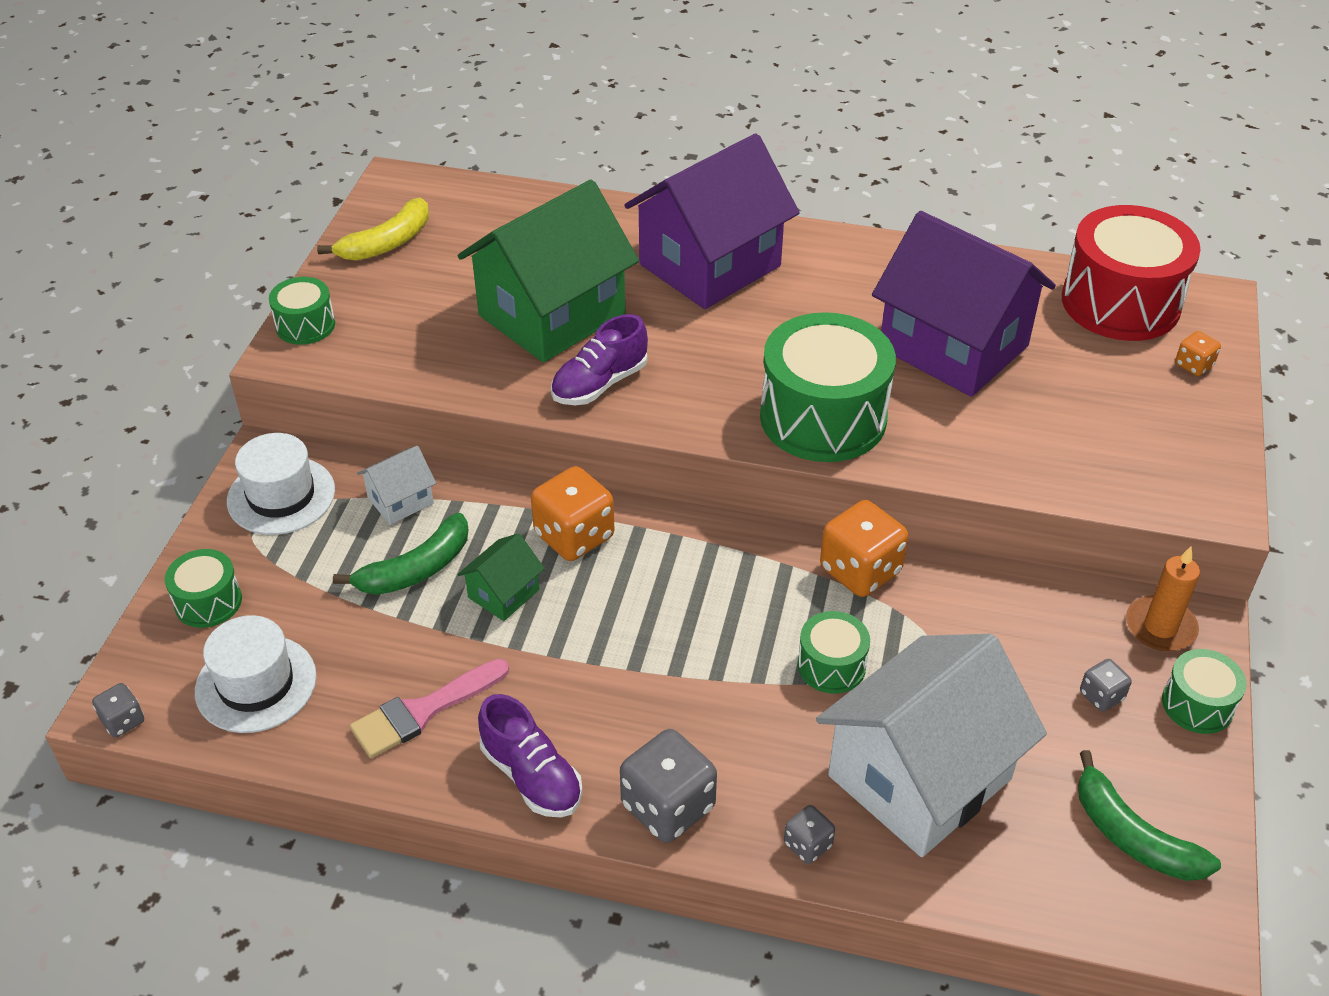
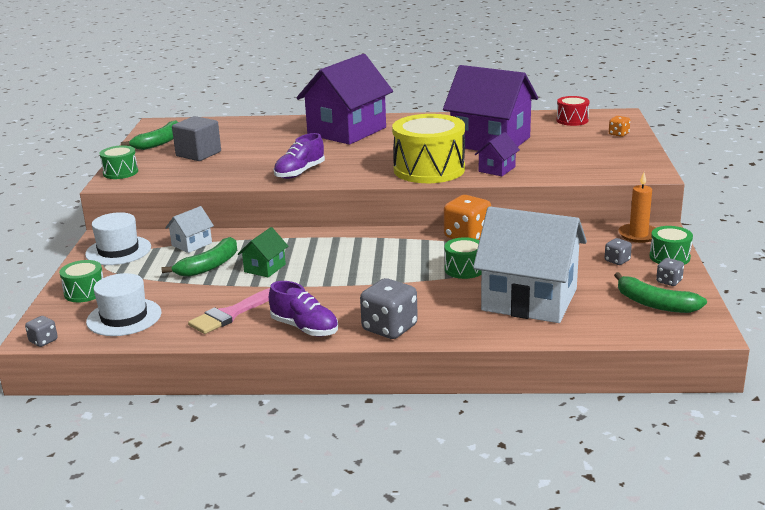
camera: 10 degrees left, 20 degrees down
(387, 243) = (159, 142): yellow banana -> green banana
(444, 291) = (198, 154): none -> grey cube
(552, 315) = (264, 155): green house -> none
(574, 536) = (299, 244): orange dice -> none
(807, 844) = (476, 330): grey dice -> grey dice (669, 281)
(823, 417) = (429, 169): green drum -> yellow drum
(919, 777) = (529, 300): white house -> white house turned 75 degrees clockwise
(942, 439) = (497, 169): none -> purple house
(1120, 303) = (572, 120): red drum -> red drum, size x0.49

